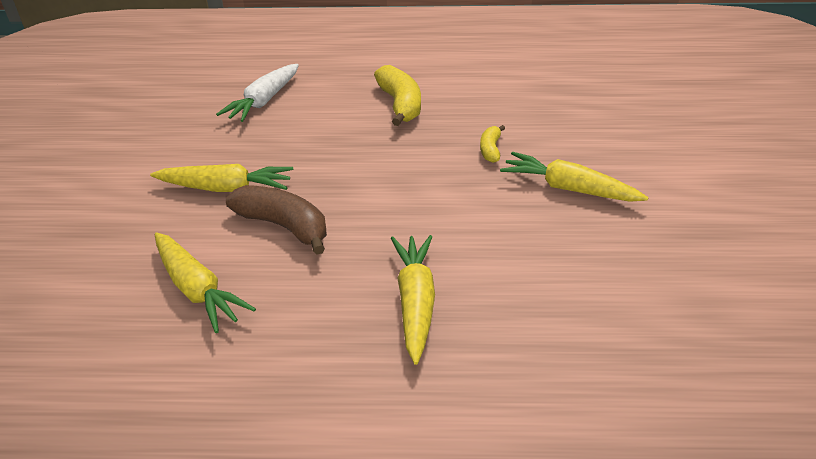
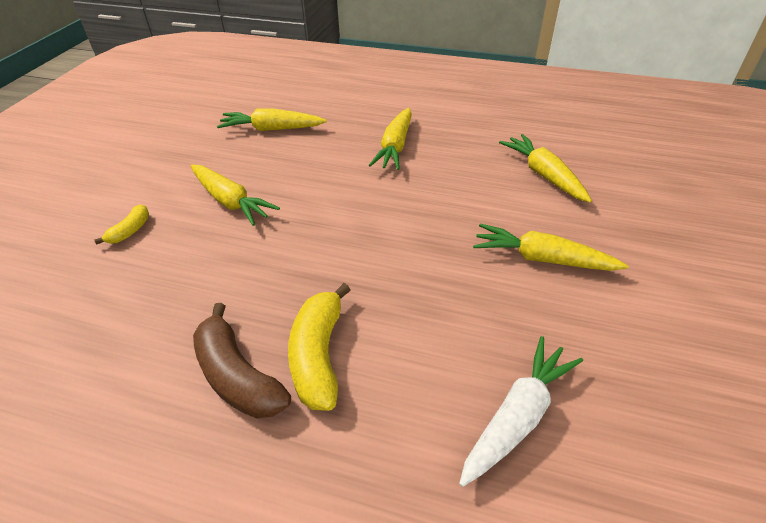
camera: 165 degrees left, 5 degrees up
(284, 226) = (482, 210): brown banana -> brown banana (238, 376)
(490, 150) = (261, 255): yellow banana -> yellow banana (130, 231)
(624, 302) = (272, 129): none -> yellow carrot

